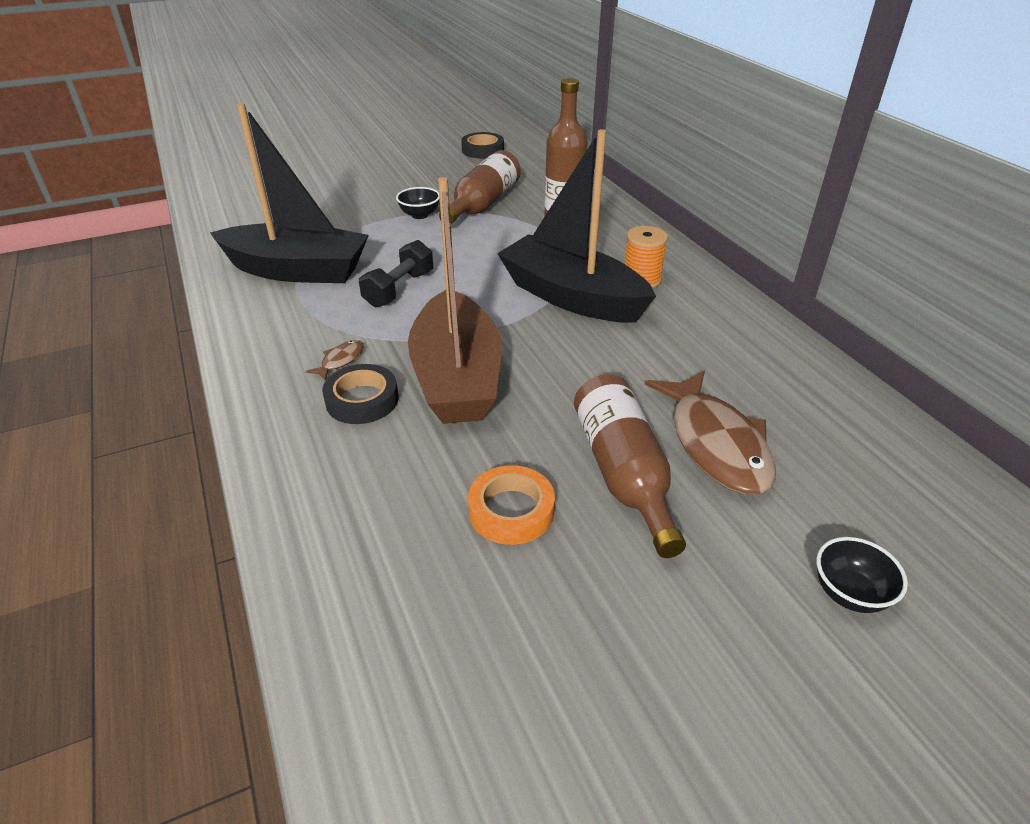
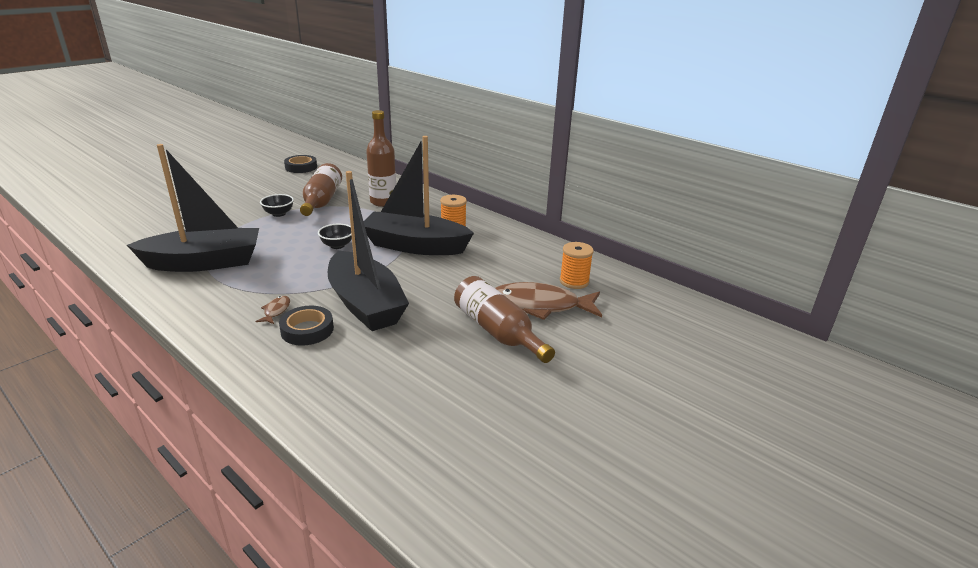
camera: 25 degrees left, 10 degrees down
(399, 289) = (292, 261): black dumbbell -> none
(457, 377) = (365, 304): brown boat -> black boat
(511, 510) = (443, 366): orange tape -> none
(715, 443) = (541, 306): brown fish -> brown fish turned 135 degrees clockwise
(793, 412) = (574, 281): none -> orange spool
(849, 593) = (641, 358): black bowl -> black bowl (337, 245)

